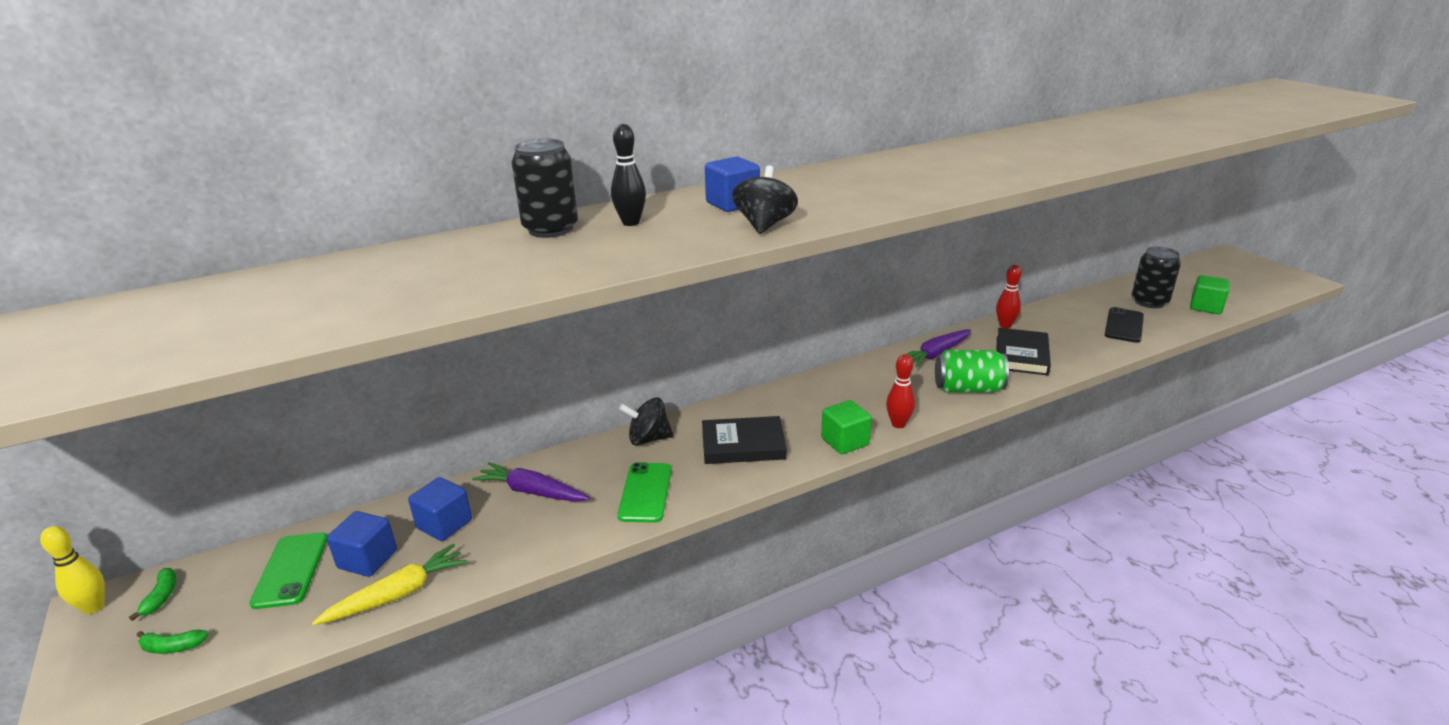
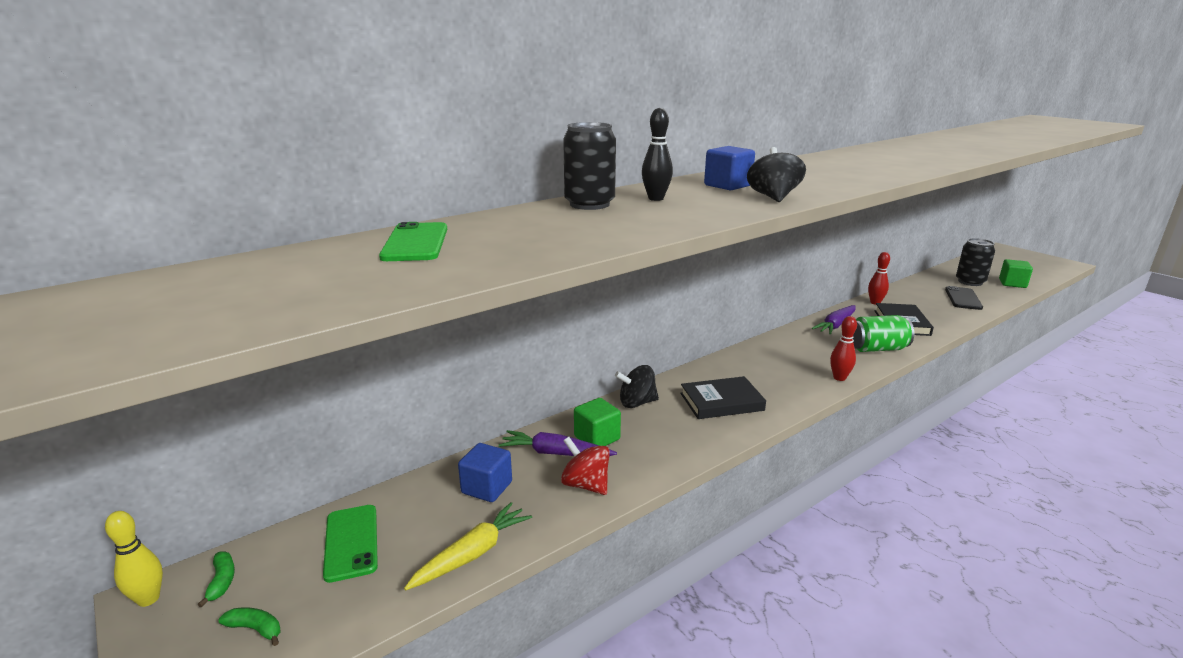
camera: 10 degrees left, 5 degrees down
(172, 647) = (255, 629): green banana -> green banana turned 150 degrees counterclockwise
(368, 559) = (426, 525): blue cube -> none
(545, 530) = (585, 485): none -> red spinning top
(645, 492) = (659, 446): green phone -> green phone (415, 243)
(845, 442) = (804, 394): green cube -> green cube (597, 438)

